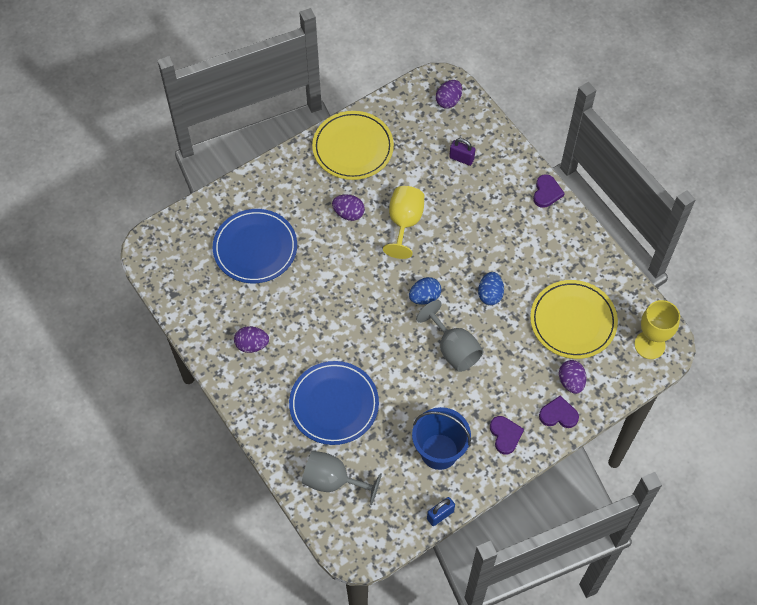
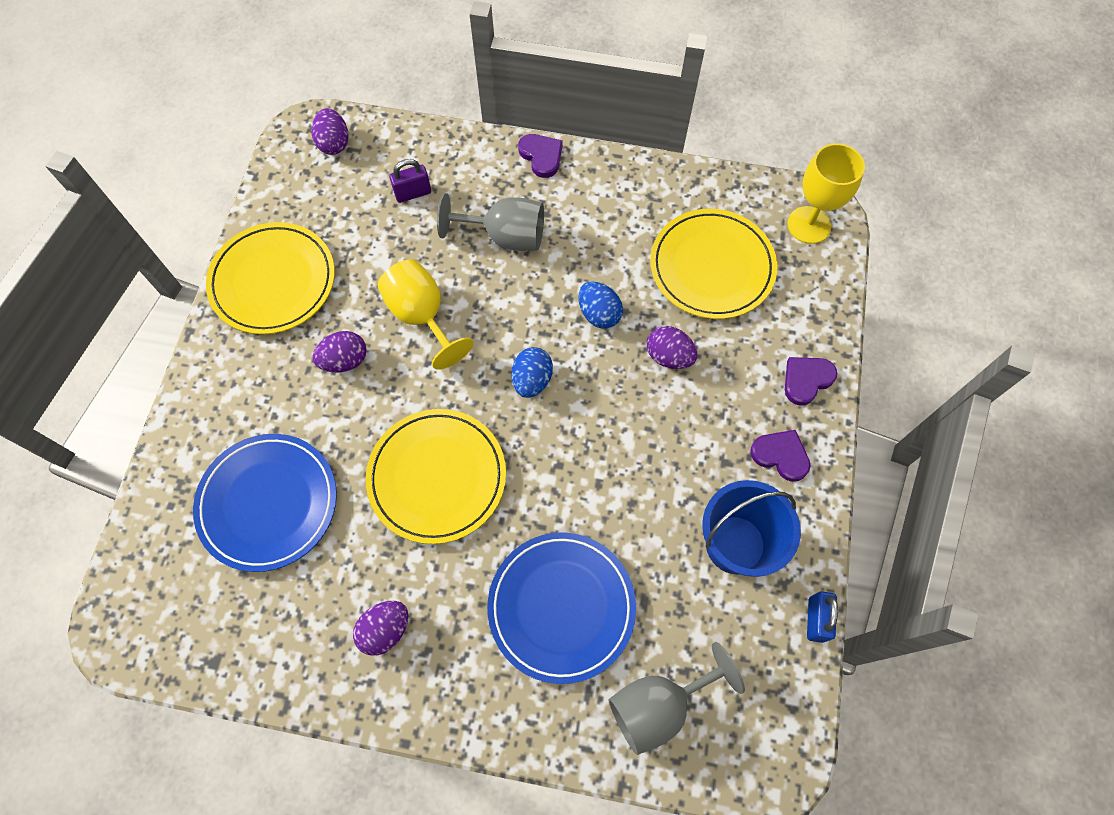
camera: 45 degrees left, 5 degrees up
(337, 301) = (437, 477): none -> yellow plate
(454, 349) = (625, 410): grey goblet -> grey goblet (505, 236)
(571, 382) = (779, 333): purple egg -> purple egg (669, 356)

